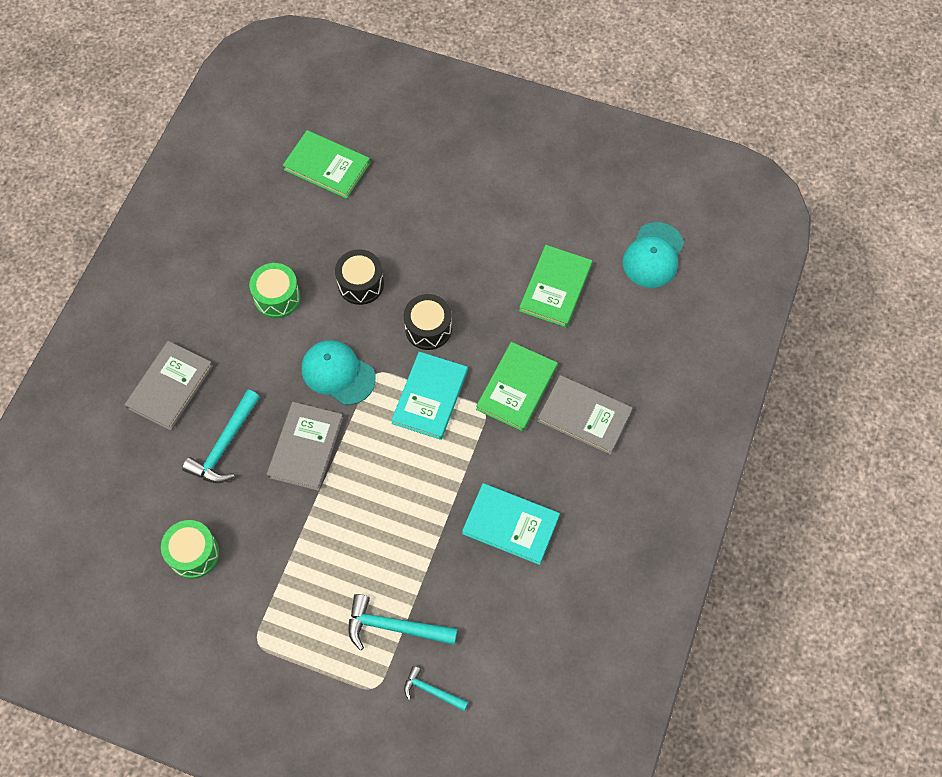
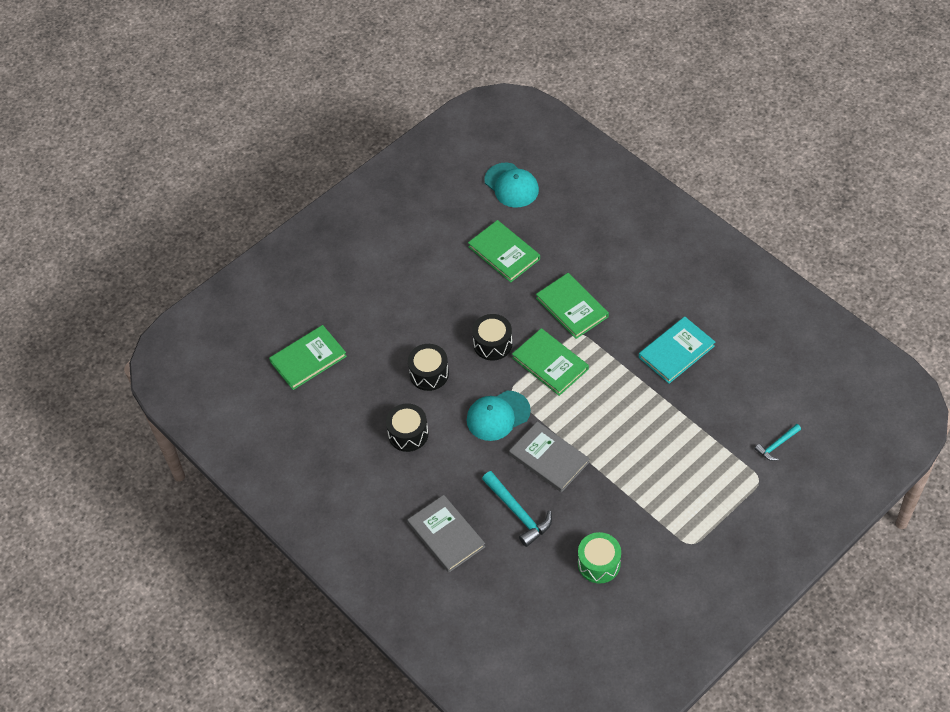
camera: 60 degrees left, 10 degrees down
(277, 297) = (408, 434): green drum -> black drum
(394, 627) = (719, 451): turquoise hammer -> none
(430, 397) = (550, 363): turquoise book -> green book
(584, 416) = (615, 276): grey book -> none

